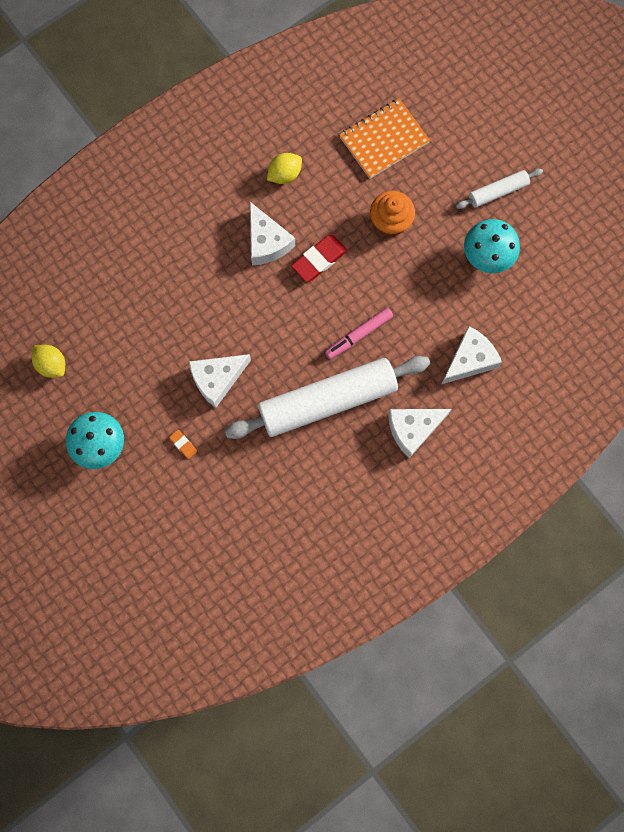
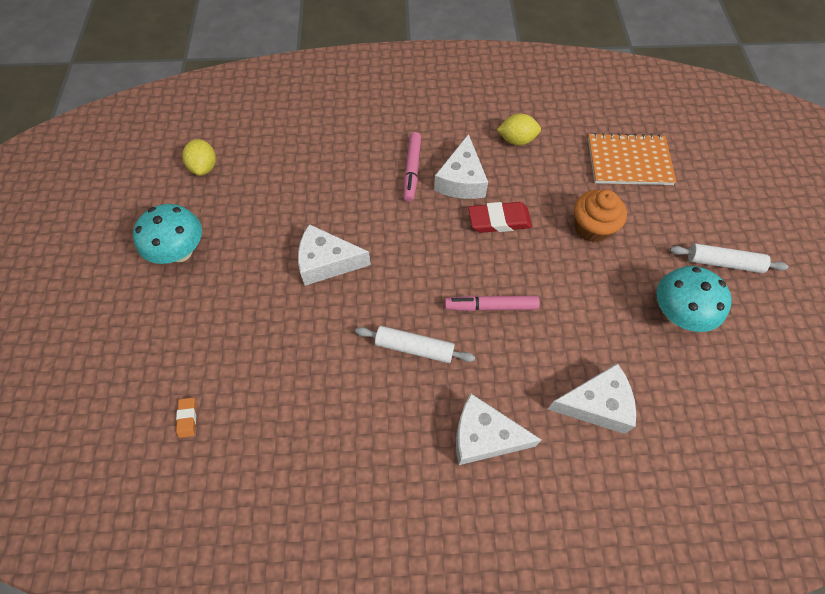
camera: 35 degrees right, 15 degrees down
(183, 444) = (248, 298): orange eraser -> orange eraser (187, 418)
(222, 258) = (412, 170): none -> pink marker
(327, 401) = (414, 348): white rolling pin -> white rolling pin, size x0.47

